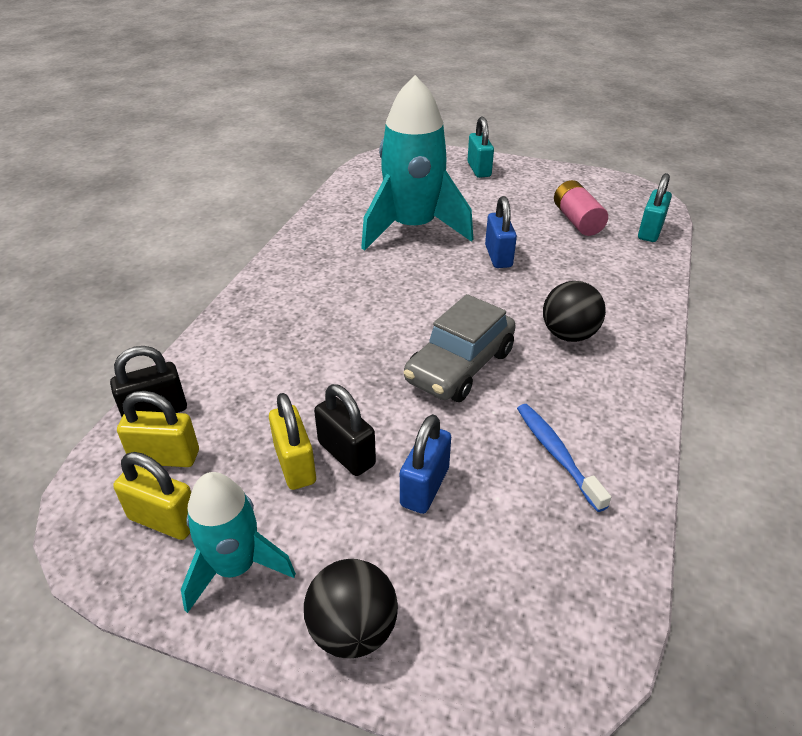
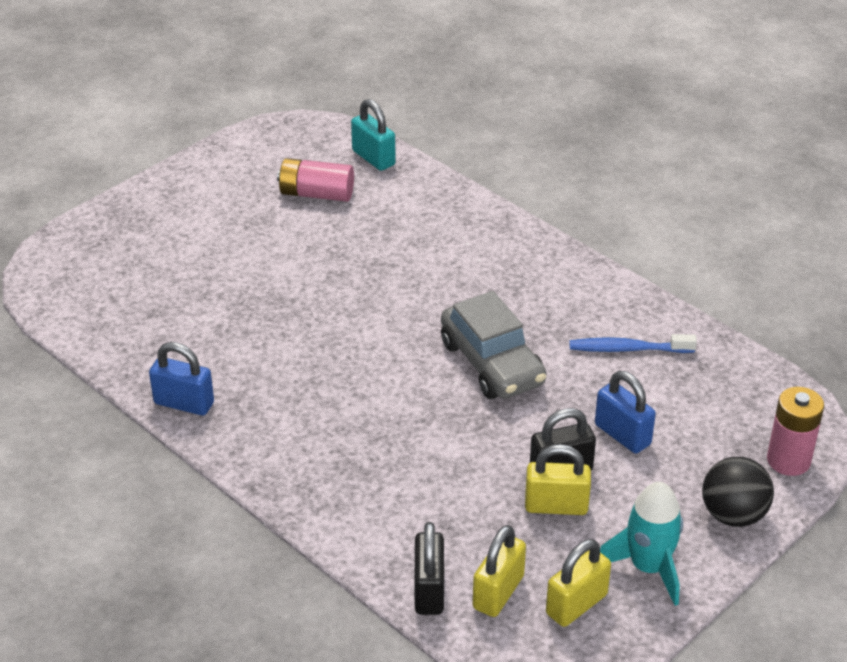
camera: 65 degrees left, 0 degrees up
(413, 228) = (235, 314): turquoise rocket -> none
(479, 169) = (146, 217): turquoise padlock -> none
(481, 669) = (788, 460): none -> pink battery
(498, 256) = (339, 273): blue padlock -> blue padlock (184, 403)
(568, 335) = (492, 280): black ball -> none

